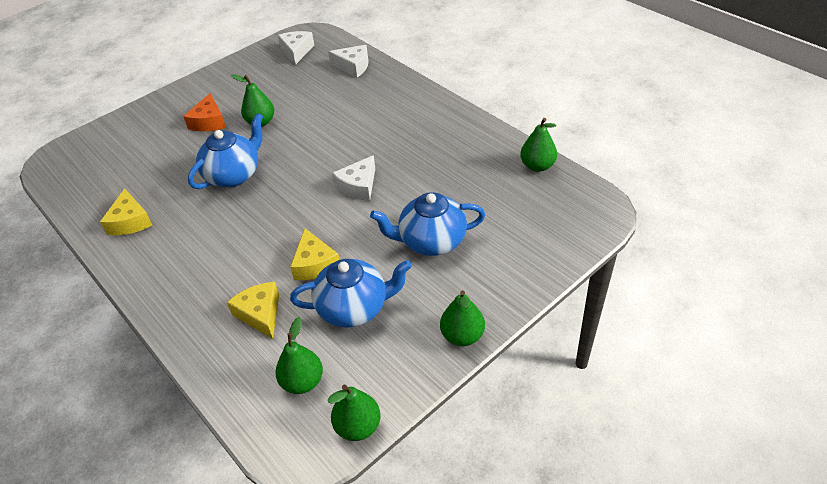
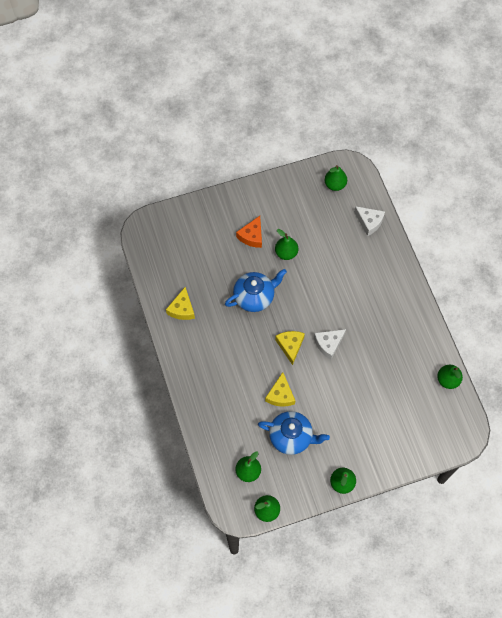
camera: 20 degrees right, 20 degrees up
(260, 314) = (239, 417): yellow cheese -> yellow cheese (290, 346)
(296, 51) = (335, 185): white cheese -> green pear
(431, 241) = (354, 410): blue teapot -> none

